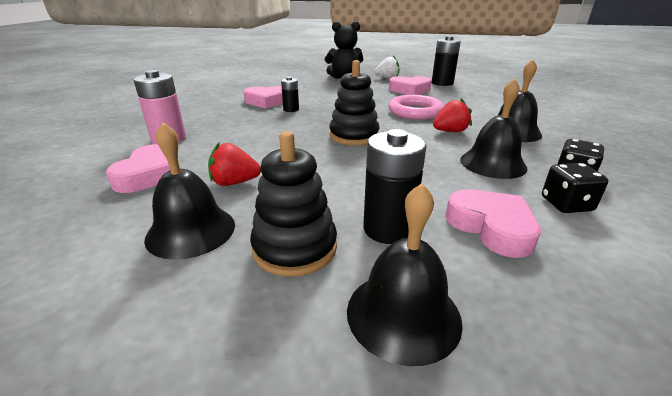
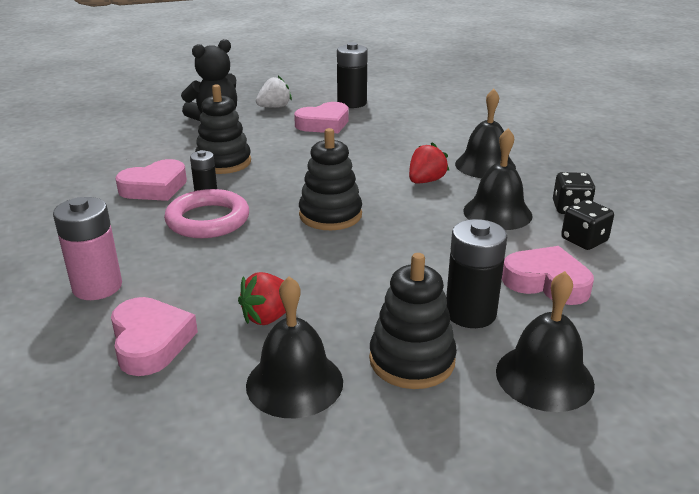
camera: 30 degrees left, 0 degrees up
(322, 97) = (223, 162): none -> black stacking toy
(415, 111) = (363, 160): pink ring -> pink ring (208, 220)

